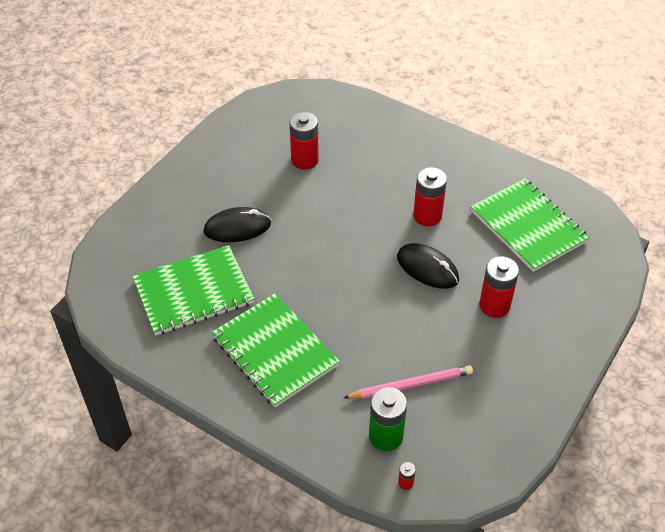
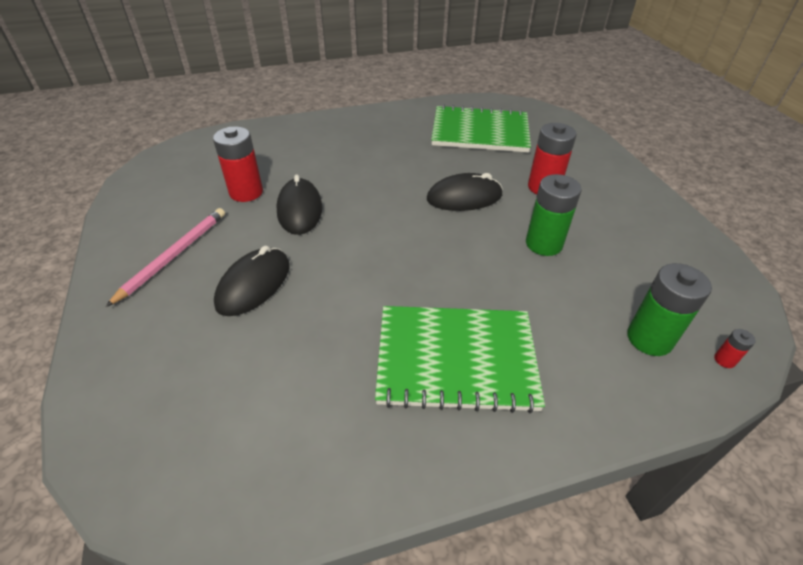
camera: 50 degrees left, 5 degrees down
(193, 292) = (288, 380): green notebook -> none
(318, 197) = (299, 210): none -> black mouse
(411, 384) = (593, 282): pink pencil -> pink pencil (174, 255)
(423, 339) = (543, 244): none -> green battery
(427, 216) = (407, 167): red battery -> none

